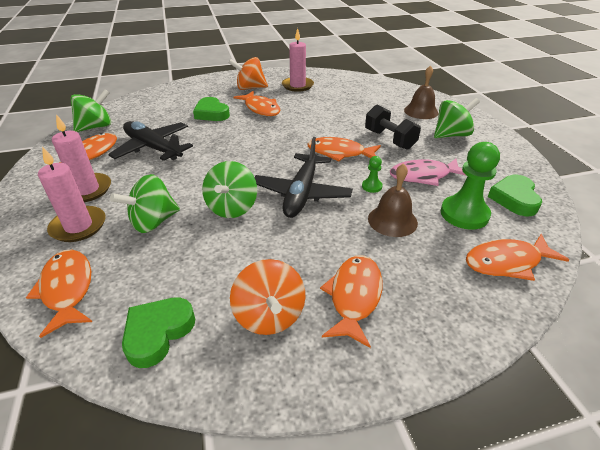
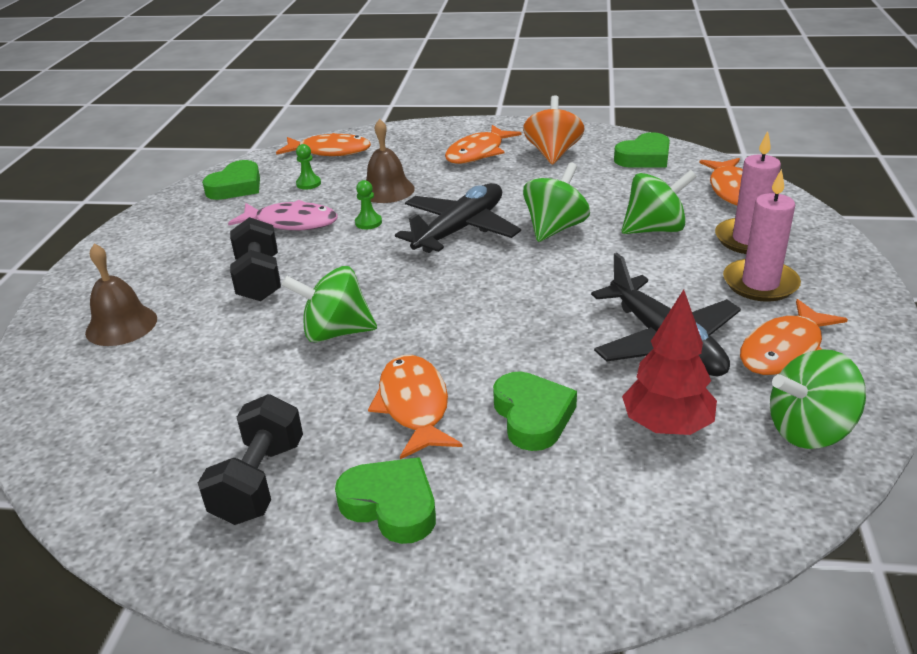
camera: 155 degrees left, 5 degrees down
(156, 119) = (666, 426): none -> red tree
(250, 88) = (391, 505): orange spinning top -> green heart
(297, 86) = (259, 481): pink candle -> black dumbbell
(339, 153) = (359, 272): orange fish -> none
(451, 135) = (160, 269): green spinning top -> green spinning top (335, 332)
(464, 214) = (308, 184): green pawn -> green pawn, size x0.47

